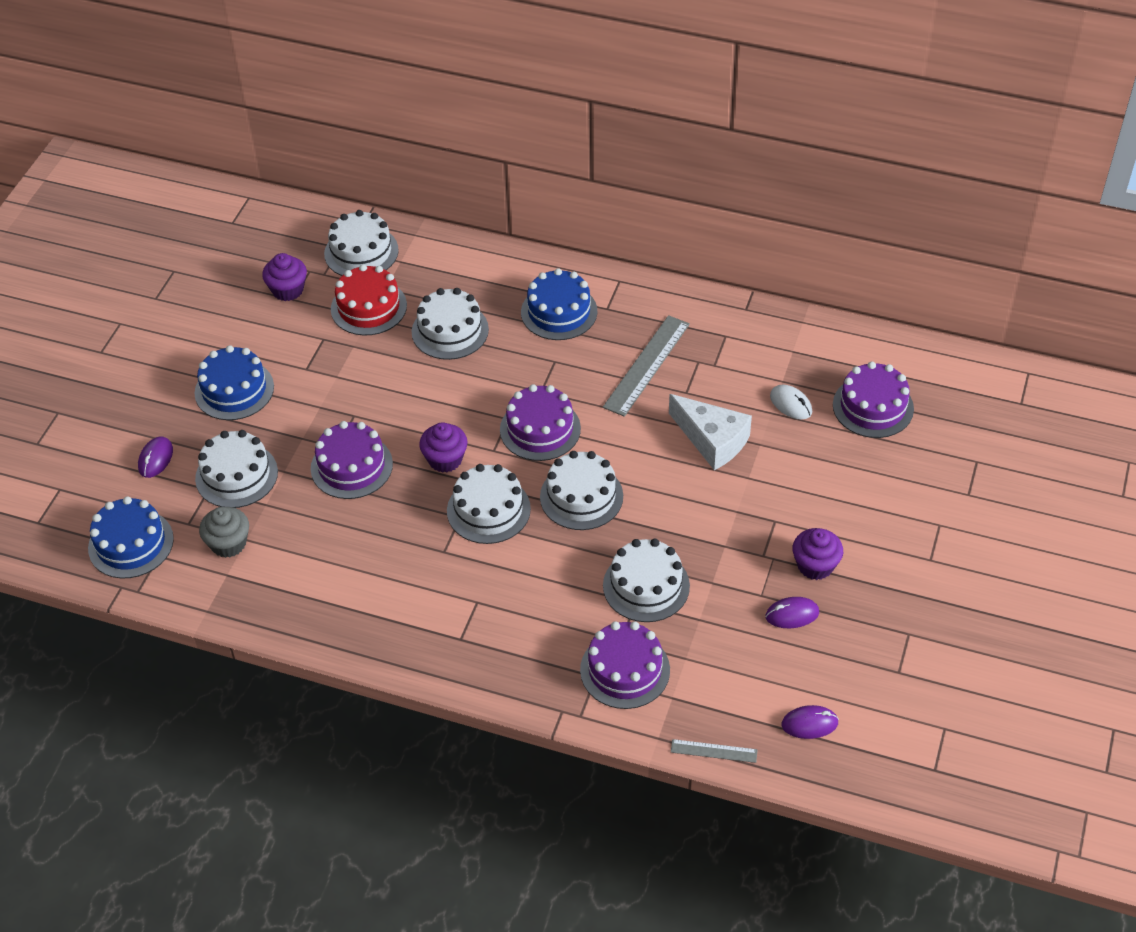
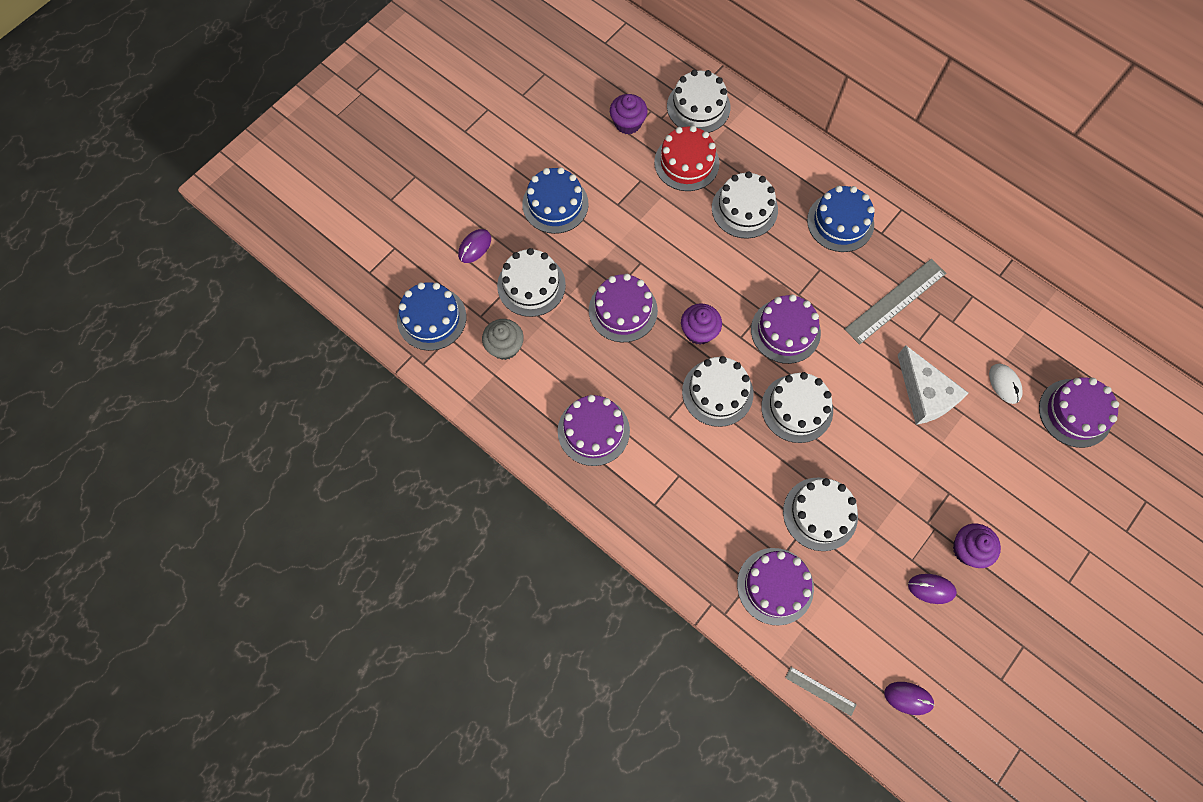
camera: 20 degrees right, 20 degrees up
(363, 591) = (593, 431): none -> purple cake

